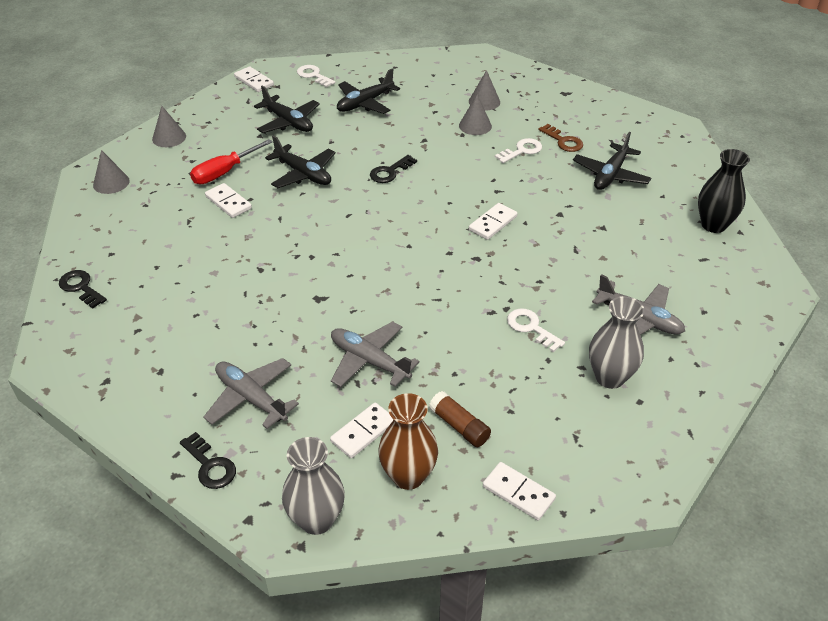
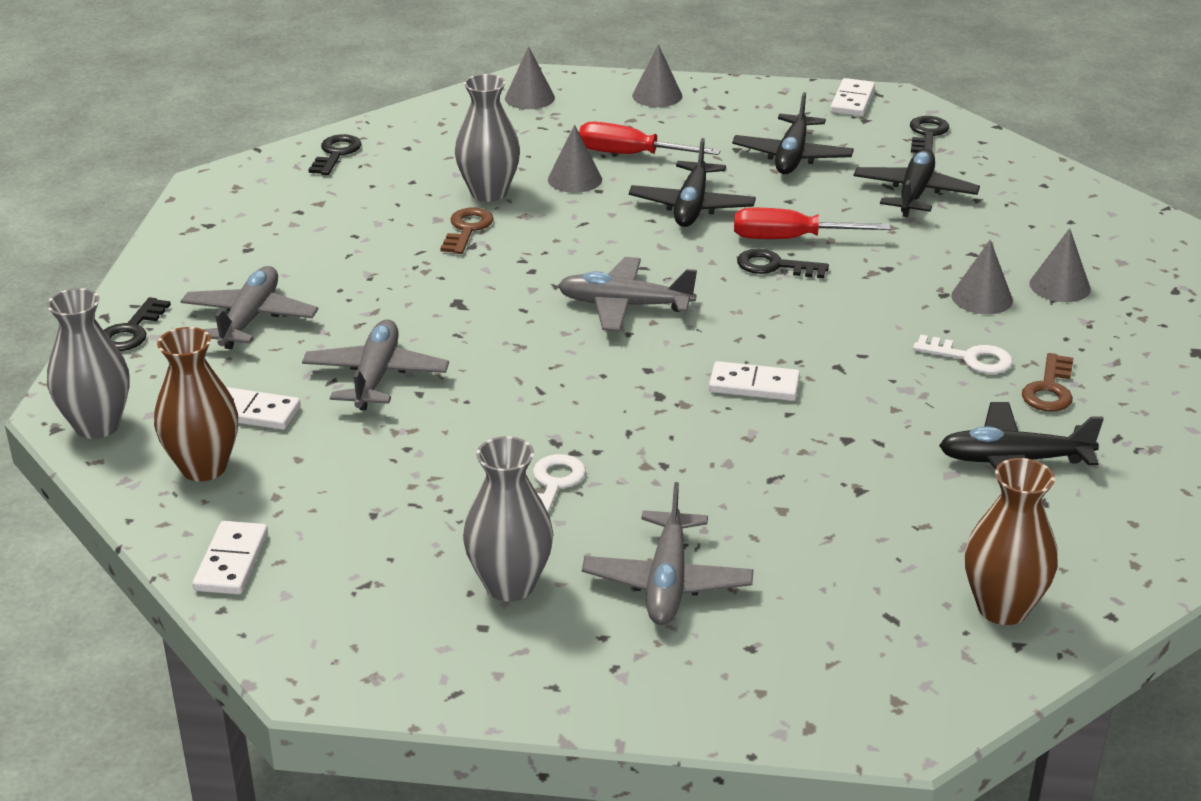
camera: 60 degrees right, 10 degrees down
(206, 240) = (489, 193): none -> grey vase
(228, 202) = (575, 179): white domino -> grey cone
(240, 264) = (467, 229): none -> brown key
(313, 75) = (927, 134): white key -> black key
(365, 103) = (914, 194): black plane -> black plane turned 90 degrees clockwise
(369, 156) = (790, 239): none -> red screwdriver
(381, 236) = (624, 306): none -> grey plane
(459, 426) = (314, 480): brown glue stick -> none
(713, 225) = (1002, 608): black vase -> brown vase

